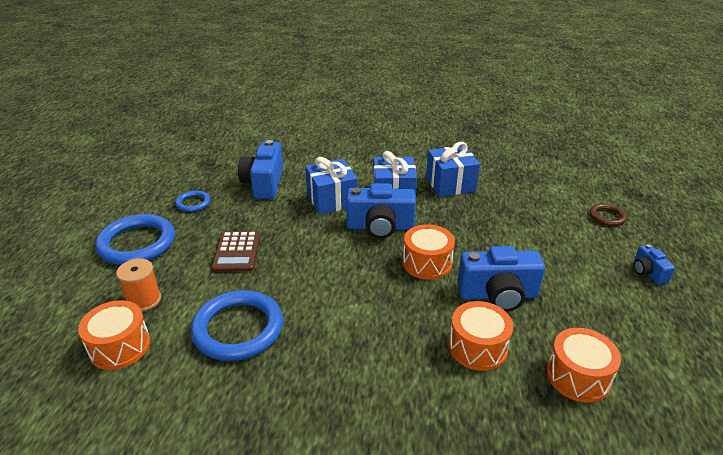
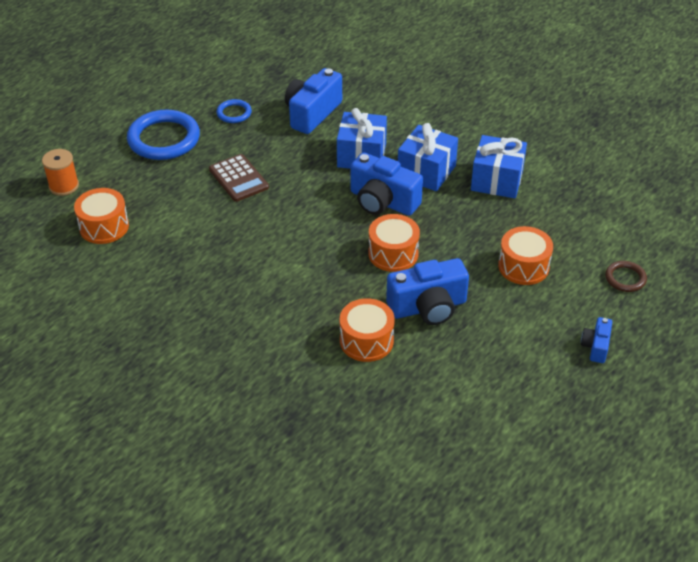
camera: 30 degrees right, 10 degrees up
(144, 300) = (141, 195): orange spool -> orange spool (64, 186)
(237, 252) = (238, 178): brown calculator -> brown calculator turned 60 degrees counterclockwise
(238, 329) = (194, 247): blue ring -> none
(498, 295) = (428, 307): blue camera -> blue camera turned 45 degrees counterclockwise
(578, 376) = (425, 396): orange drum -> orange drum (523, 266)

